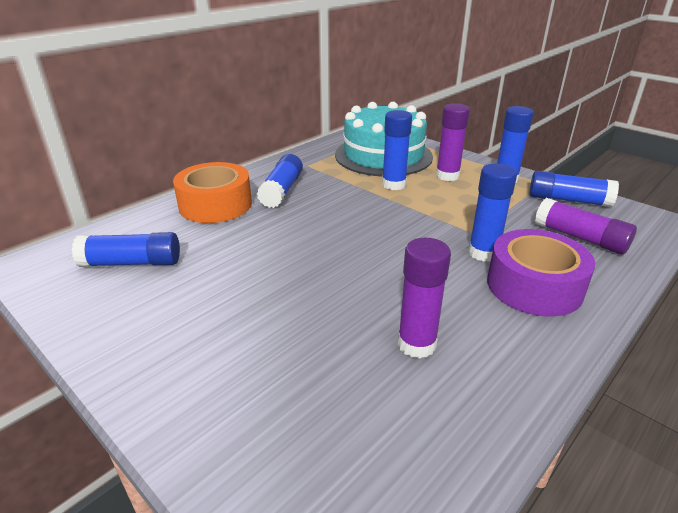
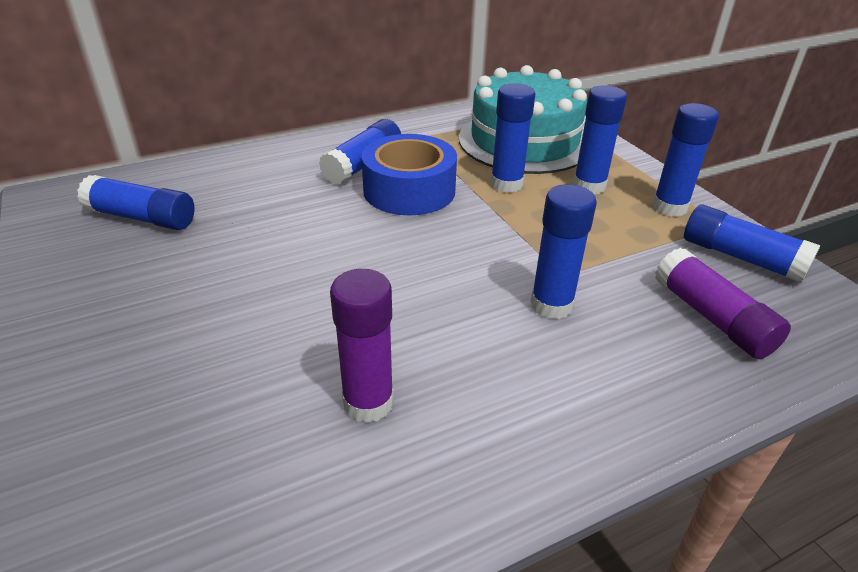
camera: 20 degrees right, 5 degrees up
(215, 205) = (276, 167): orange tape -> none
(330, 201) = (409, 190): none -> blue tape
(447, 176) = (589, 186): purple glue stick -> blue glue stick
(534, 286) = (585, 369): purple tape -> none

